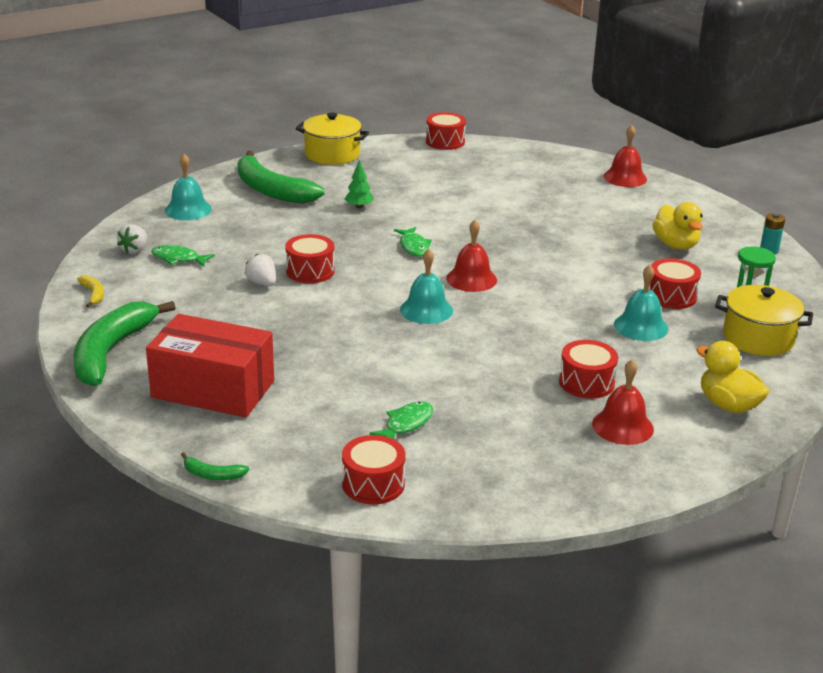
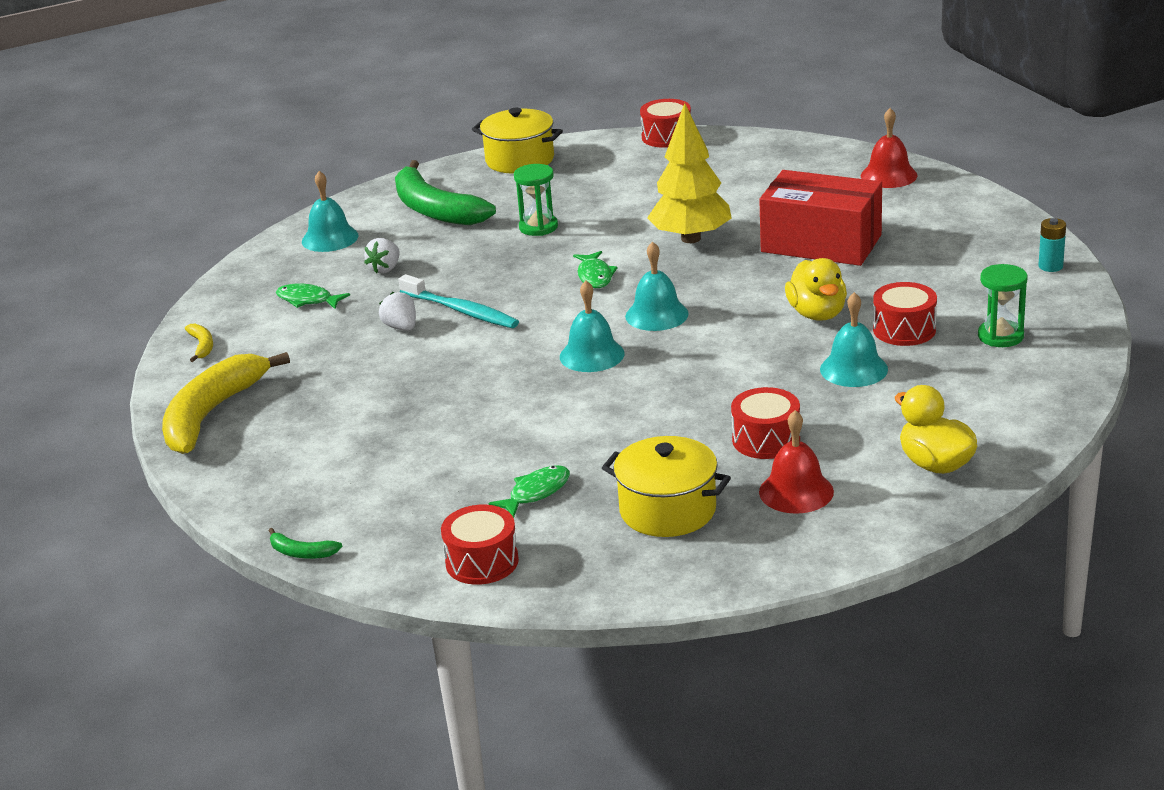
camera: 10 degrees right, 0 degrees up
(111, 351) = (212, 414): green banana -> yellow banana
(134, 250) = (258, 291): white strawberry -> white strawberry (385, 269)
(213, 389) = (320, 455): red box -> red box (821, 243)
(310, 271) = (461, 311): red drum -> turquoise toothbrush
(359, 207) = (538, 227): green tree -> green hourglass
(471, 279) = (656, 315): red bell -> turquoise bell
(484, 220) = (691, 238): none -> yellow tree
(675, 245) = (929, 263): yellow duck -> yellow duck (817, 314)
(758, 338) = (1000, 380): yellow pot -> yellow pot (667, 510)

